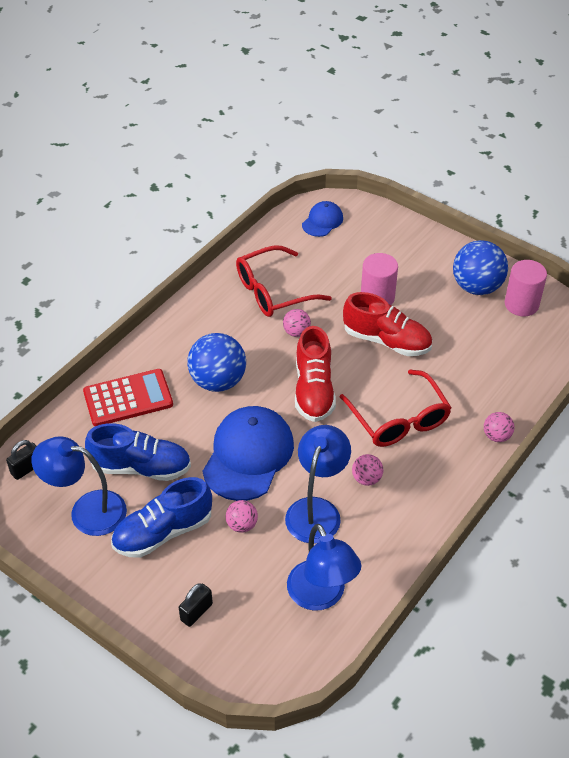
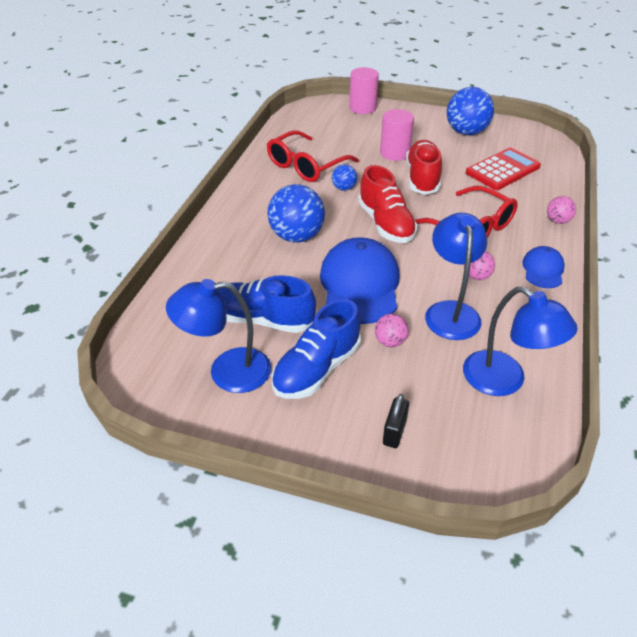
camera: 20 degrees left, 5 degrees down
(27, 468) = (143, 351): black padlock -> none
(128, 398) = (219, 268): red calculator -> red calculator (502, 170)
(141, 467) = (262, 320): blue shoe -> blue shoe turned 150 degrees counterclockwise
(296, 332) = (344, 188): pink ball -> blue ball
(322, 221) = (317, 116): blue cap -> blue cap (543, 270)
(386, 340) = (422, 178): red shoe -> red shoe turned 90 degrees counterclockwise
(521, 304) = (507, 136): pink cylinder -> pink cylinder (362, 108)

